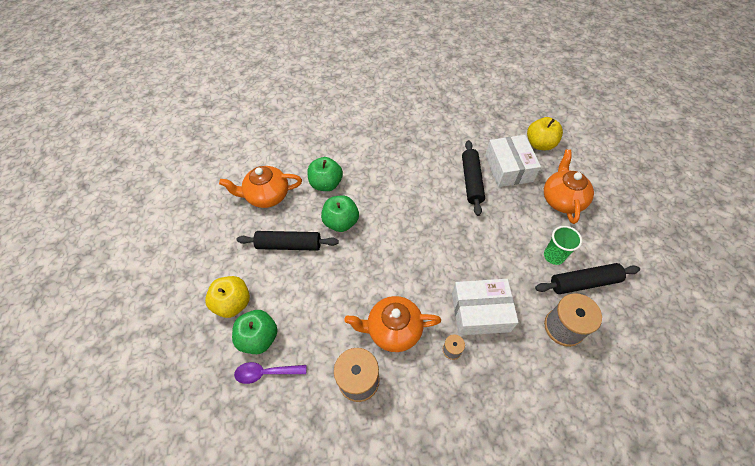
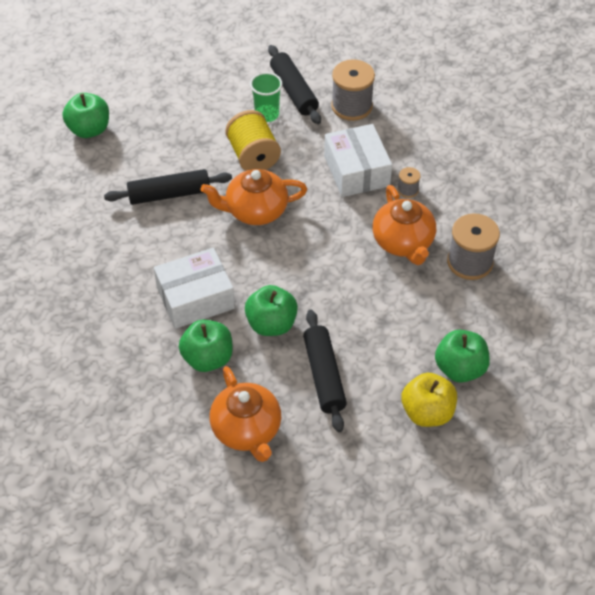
camera: 105 degrees left, 5 degrees down
(266, 373) = (496, 349): purple spoon -> none
(505, 238) = (253, 156): none -> yellow spool
(508, 168) = (139, 159): white box -> white box (195, 298)
(540, 144) = (89, 130): yellow apple -> green apple
(562, 199) = (182, 108): orange teapot -> orange teapot (255, 211)

